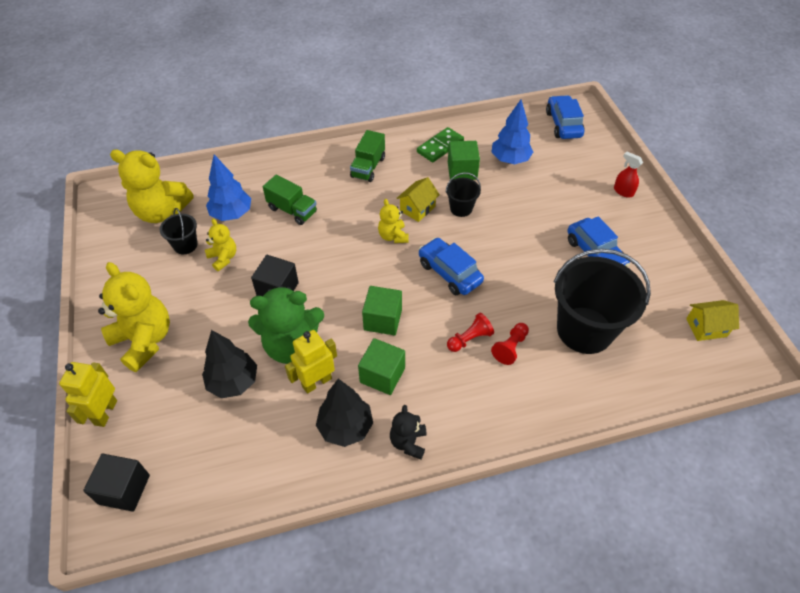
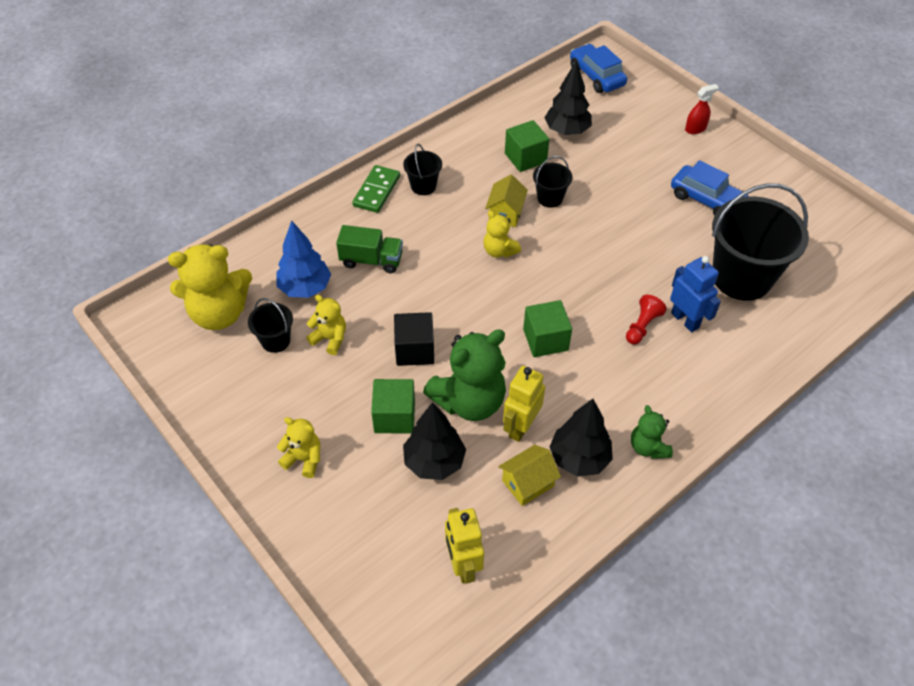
camera: 25 degrees left, 0 degrees up
(105, 412) = (316, 549): yellow robot -> yellow robot (463, 565)
(124, 489) = (395, 615): black cube -> none
(144, 340) = (304, 459): yellow teddy bear -> yellow teddy bear, size x0.52
(368, 167) = (423, 186): green truck -> black bucket
(382, 375) = (581, 394): green cube -> green cube (394, 416)
(408, 442) = (648, 447): black teddy bear -> green teddy bear
(440, 146) = (485, 139): green domino -> green domino (376, 191)
(449, 272) = (581, 268): blue car -> none
(510, 160) = (567, 131): blue tree -> black tree
(510, 348) = (685, 320): red pawn -> blue robot
(623, 191) = (695, 129): red spray bottle -> red spray bottle turned 135 degrees clockwise
(706, 327) = (844, 235): yellow house -> yellow house (527, 483)

